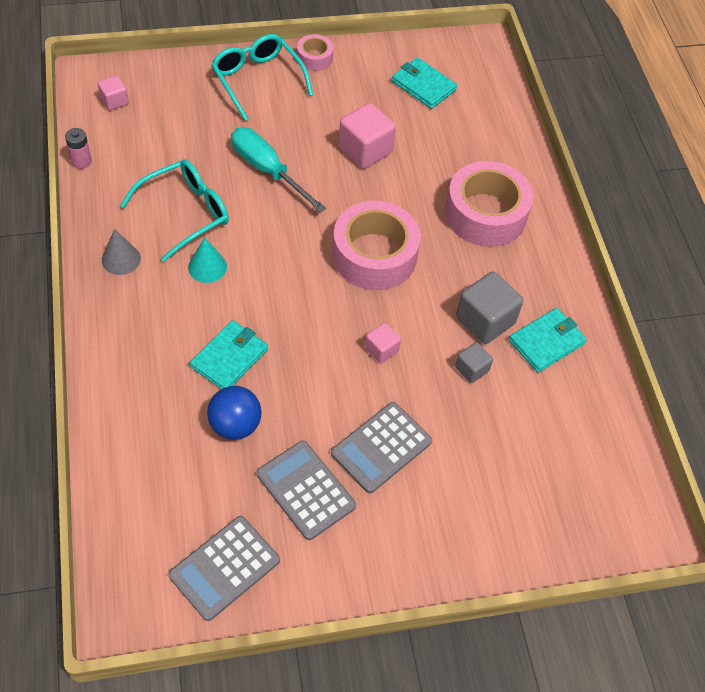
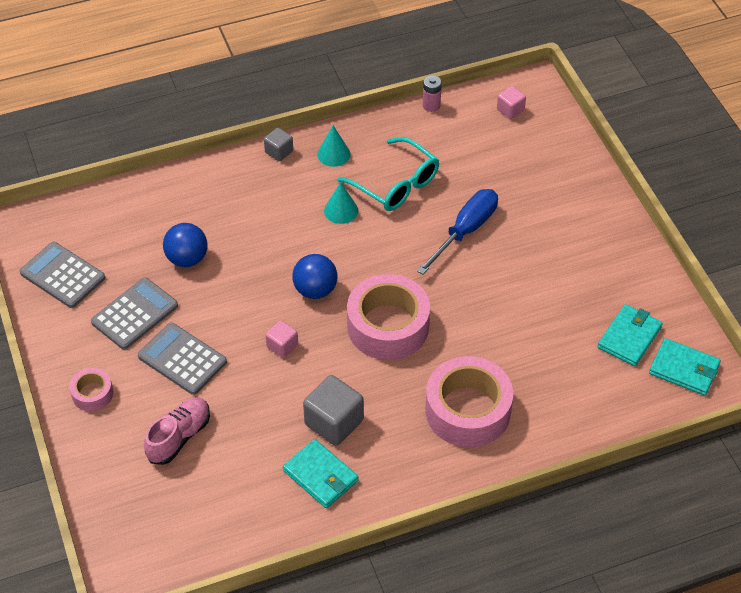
camera: 85 degrees right, 5 degrees down
(121, 259) = (333, 154): grey cone -> turquoise cone
(229, 358) = (250, 243): turquoise wallet -> turquoise wallet (684, 369)
(257, 80) = (579, 203): turquoise glasses -> none
(267, 170) = (465, 231): turquoise screwdriver -> blue screwdriver
(312, 308) = (315, 290): none -> blue ball
(314, 58) = (630, 241): pink tape -> pink tape (92, 394)
(365, 150) = (518, 300): pink cube -> none
(471, 369) = (276, 417): grey cube -> grey cube (279, 151)
(485, 463) = (179, 437): none -> pink shoe

